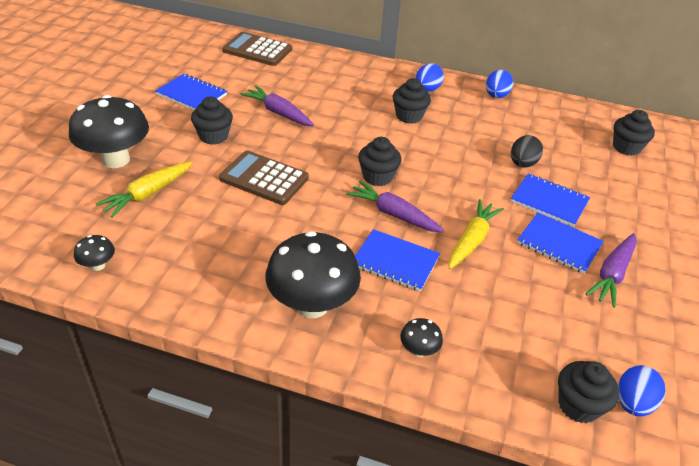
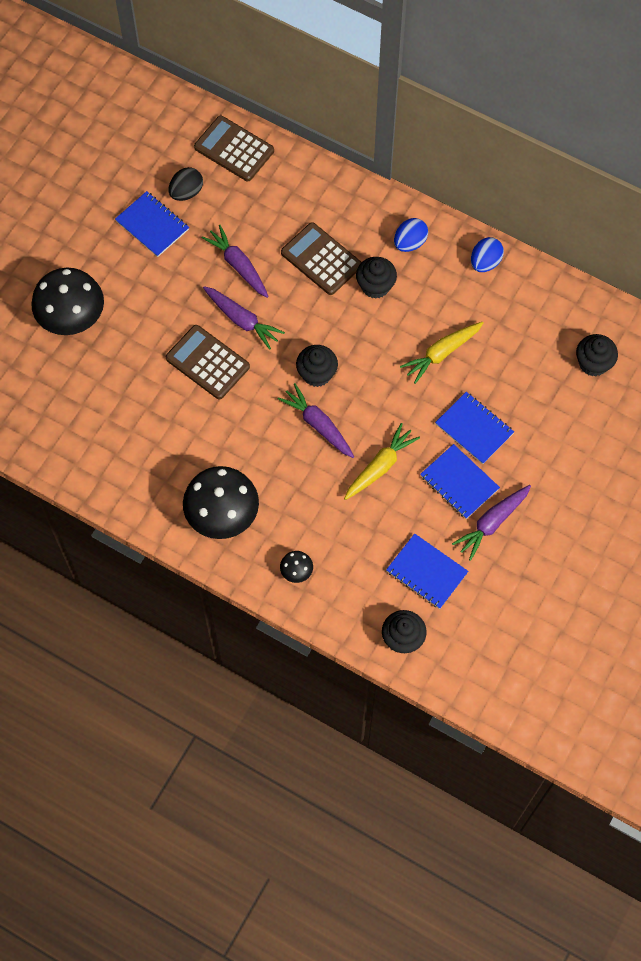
camera: 15 degrees right, 25 degrees up
(98, 265) = (55, 449): black mushroom -> none
(147, 194) = (99, 370): yellow carrot -> yellow carrot (441, 353)
(213, 136) = (167, 295): black cupcake -> none
(291, 146) = (242, 320): none -> purple carrot
(353, 104) = (321, 259): none -> brown calculator
(395, 262) = (303, 481): blue notebook -> blue notebook (426, 572)
(522, 164) = (469, 374): black egg -> black egg (186, 192)
(633, 403) = (446, 644): blue egg -> none

